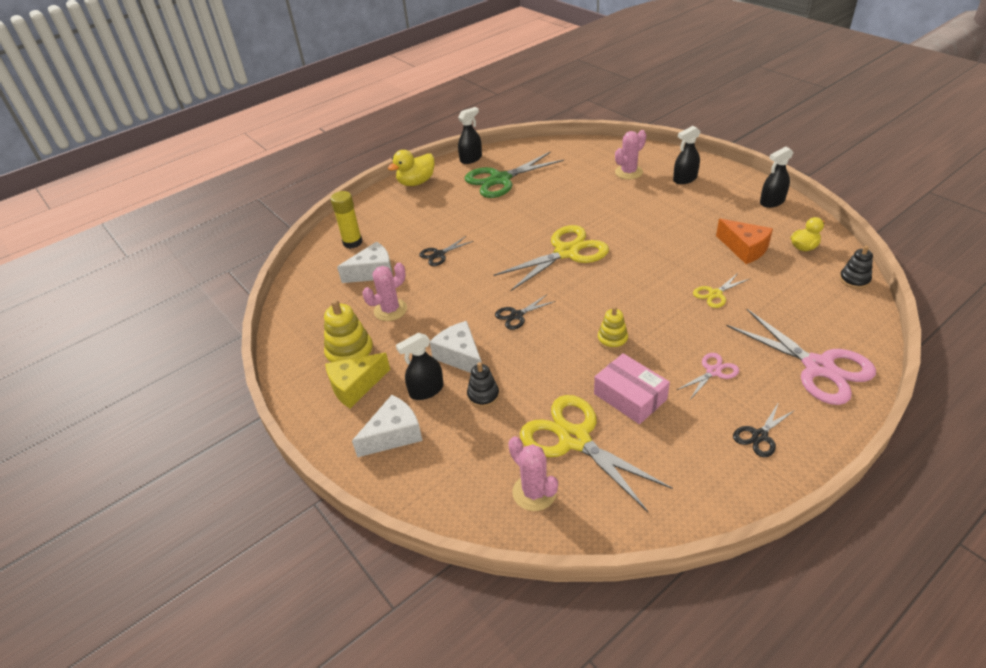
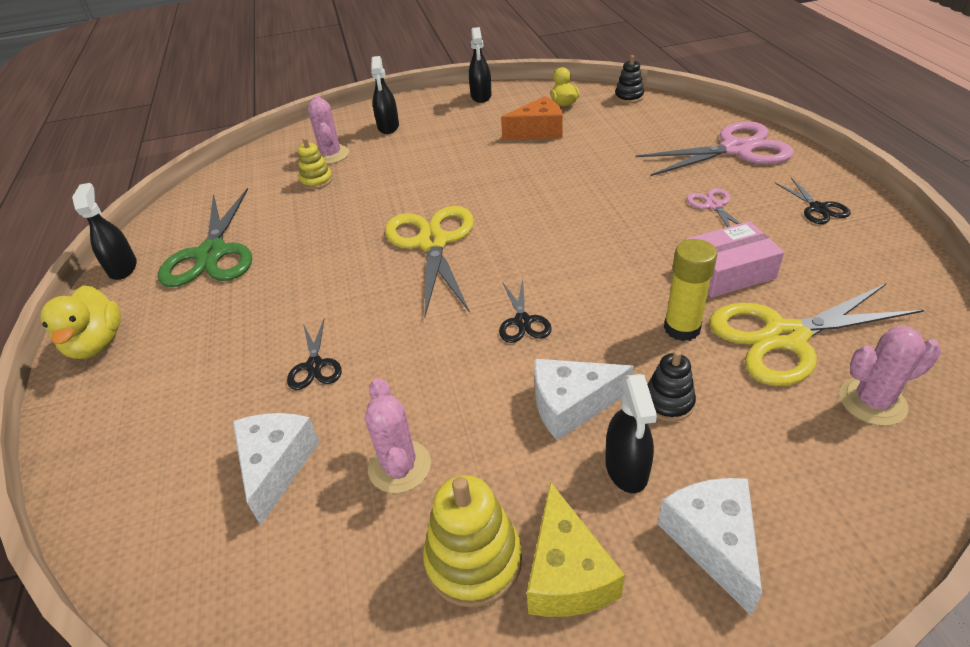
camera: 65 degrees left, 0 degrees up
(352, 242) = (158, 477): yellow glue stick -> yellow glue stick (682, 328)
(612, 340) = (623, 255): yellow stacking toy -> yellow stacking toy (316, 181)
(715, 294) = (594, 168): yellow scissors -> none

